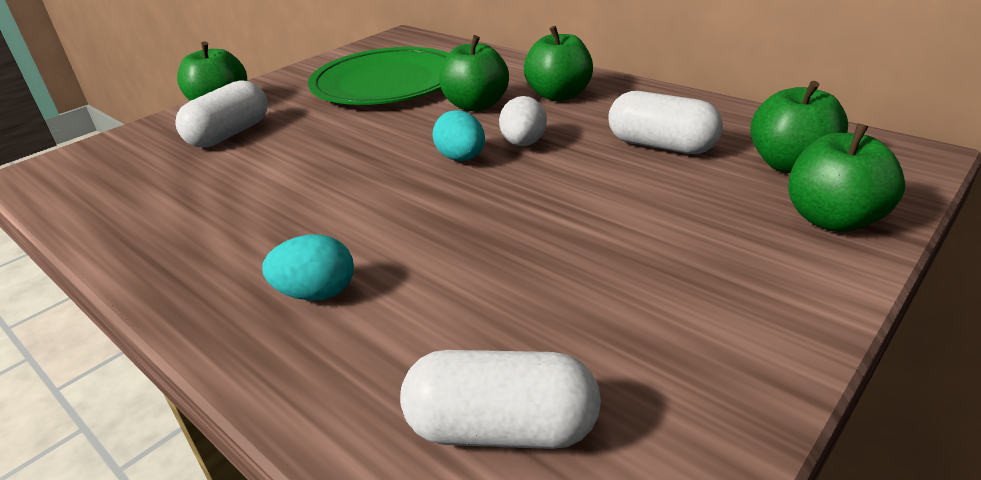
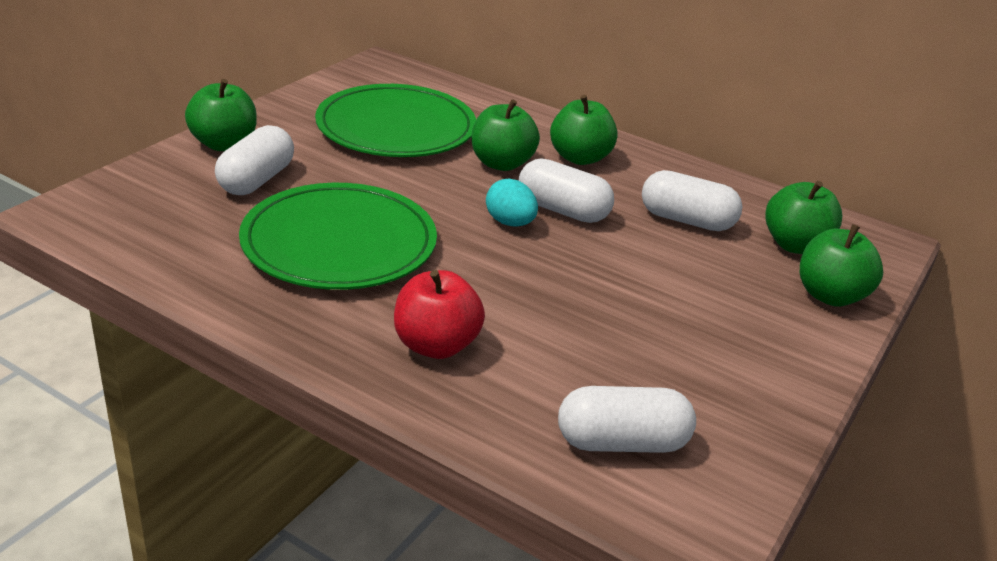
camera: 15 degrees left, 0 degrees up
(273, 186) = (339, 243): none -> green plate
(317, 293) = (436, 345): turquoise egg -> red apple
(523, 144) = (562, 210): white egg -> white capsule

